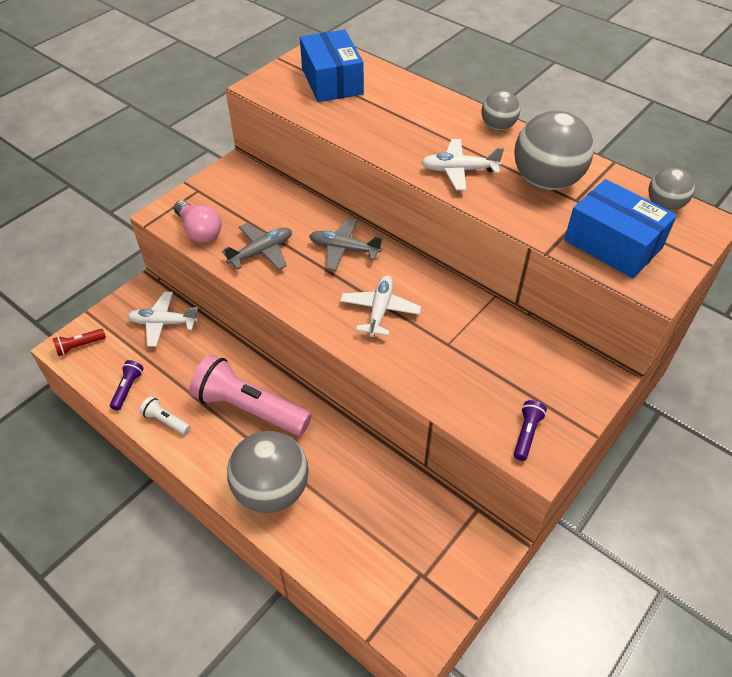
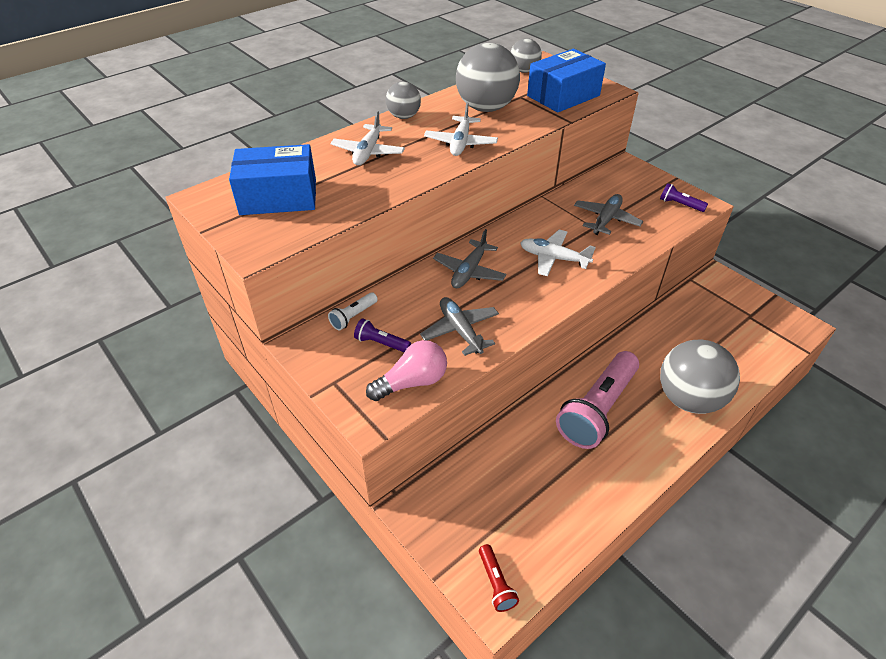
camera: 80 degrees left, 5 degrees down
(128, 388) = (568, 522): purple flashlight -> purple flashlight (381, 343)
(163, 323) = (471, 485): white plane -> white plane (368, 152)
(166, 421) = (613, 483): white flashlight -> white flashlight (353, 316)
(465, 355) = (606, 220): none -> grey plane

